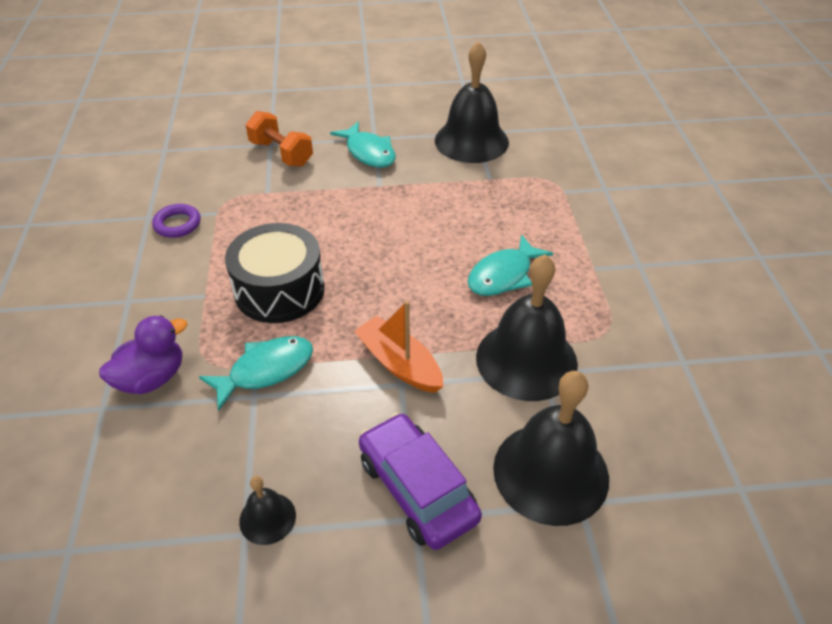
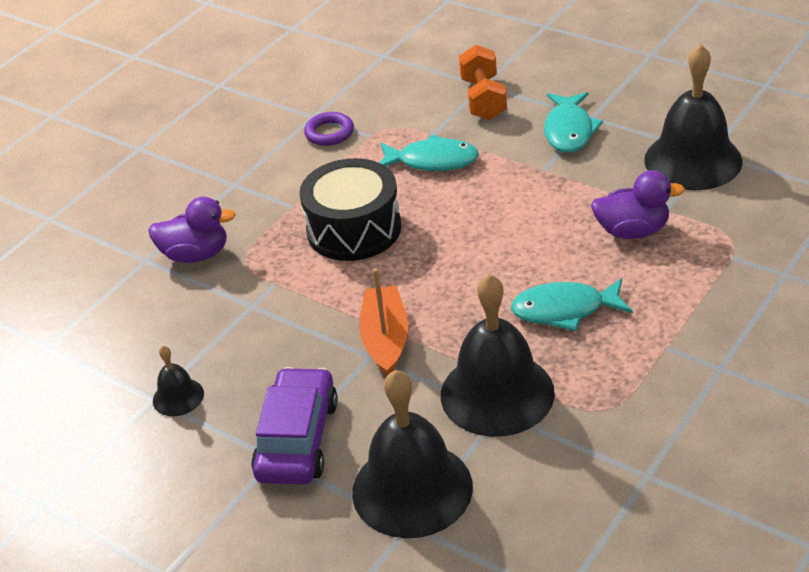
camera: 45 degrees right, 5 degrees down
(265, 370) = (279, 290): turquoise fish -> turquoise fish (432, 161)
(486, 201) = (632, 231): none -> purple duck

